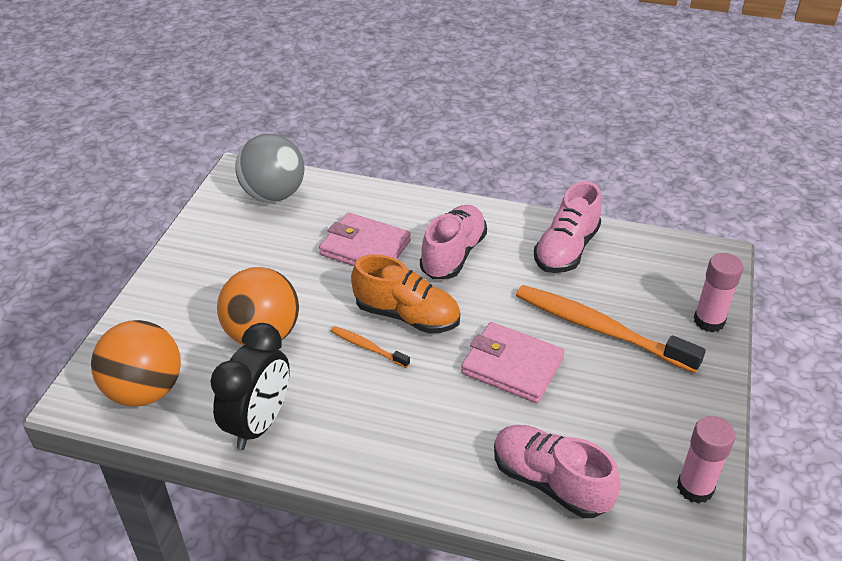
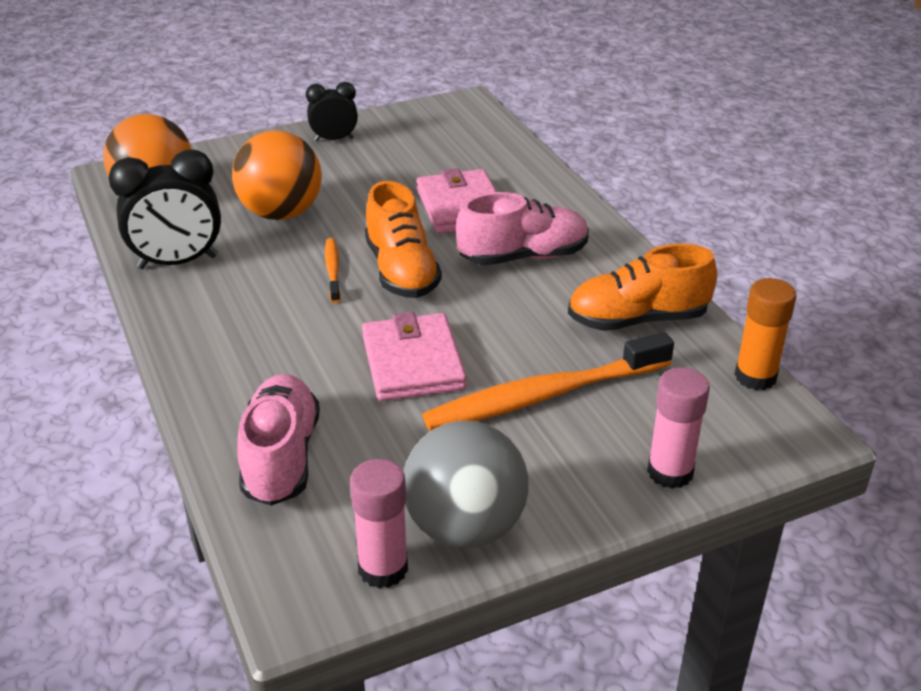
camera: 50 degrees right, 5 degrees down
(198, 256) = (334, 139): none -> black clock
(273, 195) = (461, 132): grey ball -> grey ball (465, 527)
(566, 249) = (637, 319): pink shoe -> orange shoe
(599, 329) = (543, 396): orange toothbrush -> orange toothbrush turned 105 degrees counterclockwise
(659, 241) = (755, 377): none -> orange glue stick

